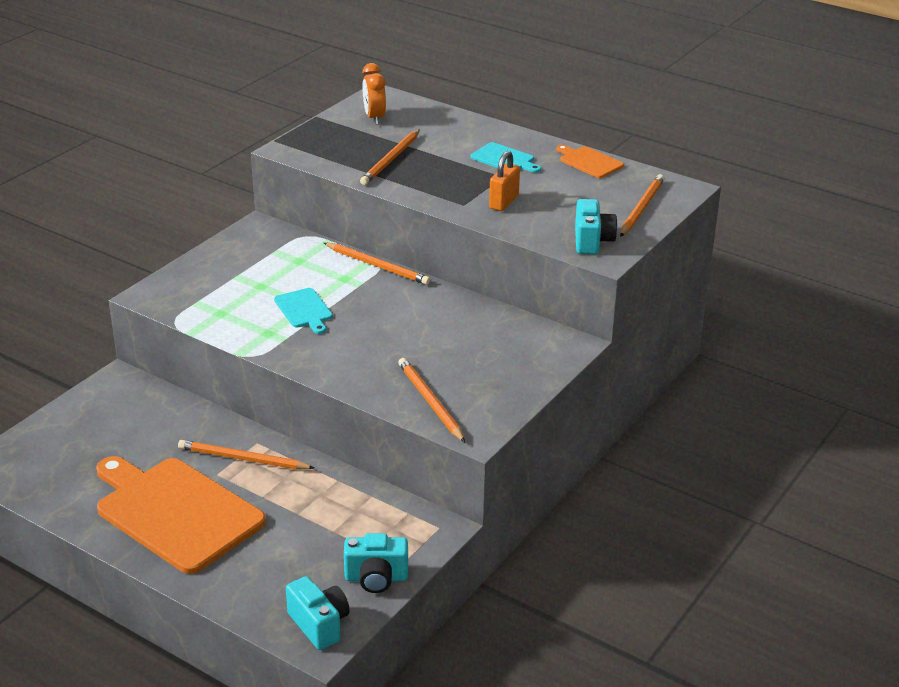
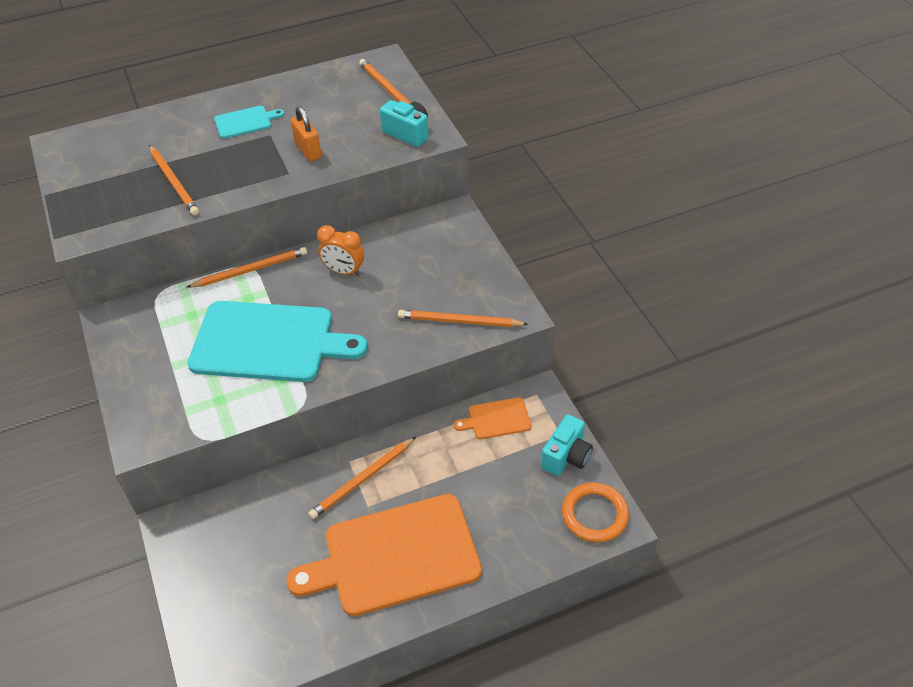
camera: 55 degrees left, 15 degrees up
(304, 310) = (268, 342): turquoise cutting board -> turquoise cutting board, size x2.24
(319, 625) = (594, 514): turquoise camera -> orange ring
(374, 118) = (93, 162): orange clock -> orange clock (344, 271)
(589, 162) = (298, 83): orange cutting board -> orange cutting board (496, 419)

